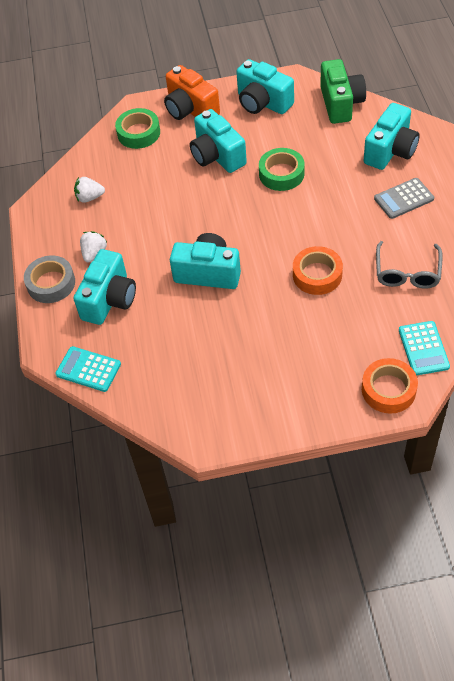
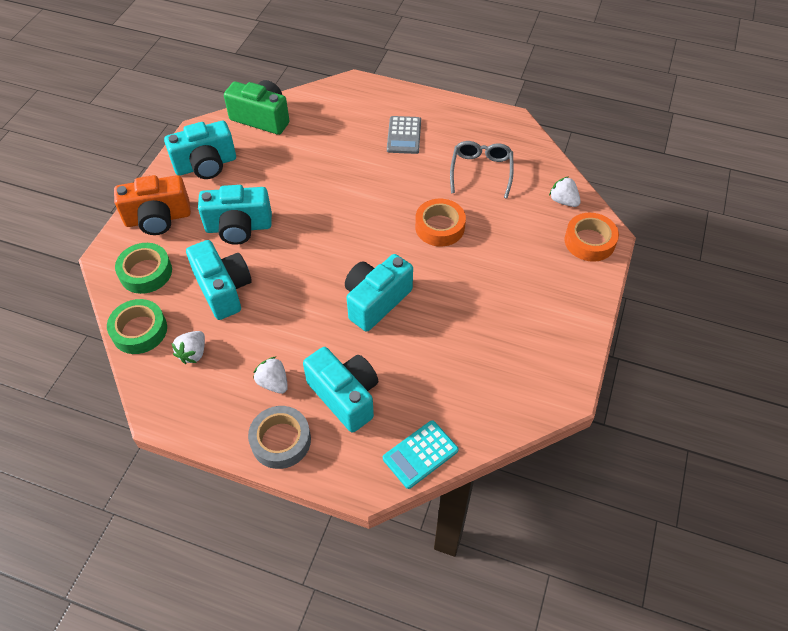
camera: 65 degrees left, 0 degrees up
(281, 174) = (305, 194): green tape -> green tape (139, 330)
(390, 151) = (345, 117): turquoise camera -> turquoise camera (223, 289)
(407, 272) = (481, 172): grey glasses -> grey glasses turned 120 degrees counterclockwise
(423, 348) = (563, 201): turquoise calculator -> white strawberry

